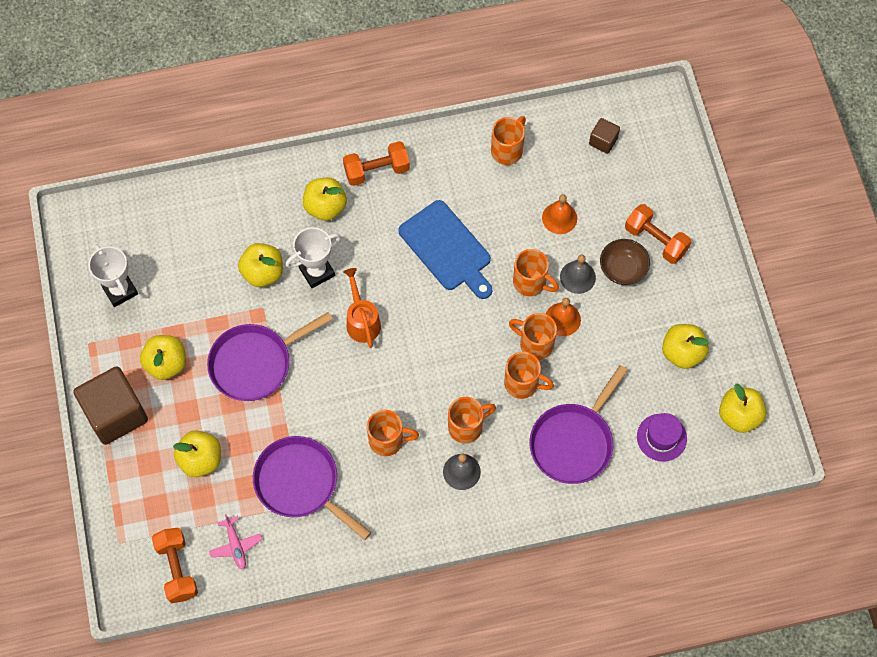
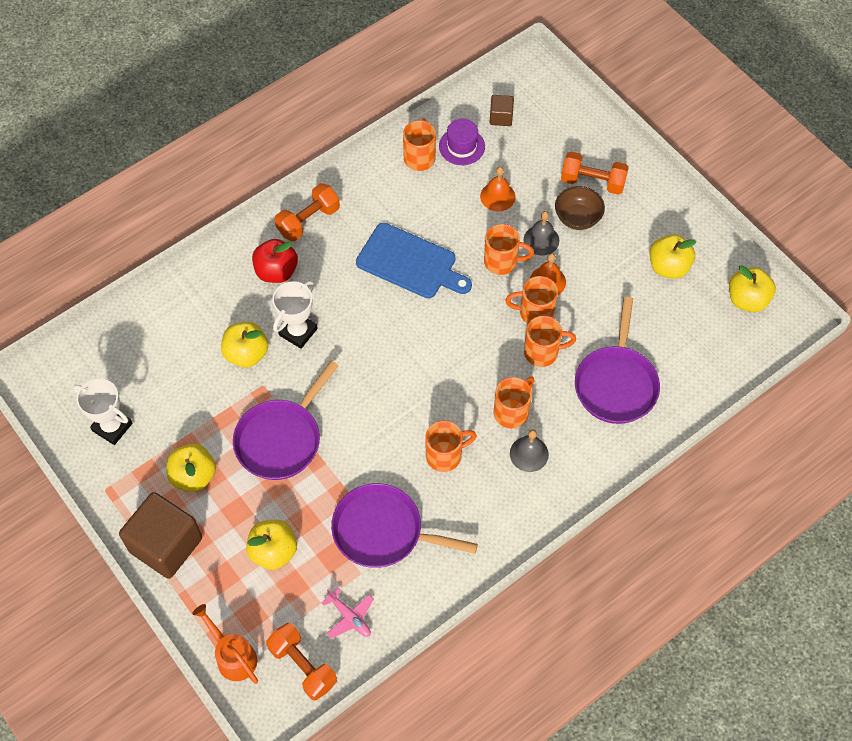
camera: 25 degrees left, 5 degrees down
(325, 207) = (276, 271): yellow apple -> red apple
(362, 321) = (364, 358): orange watering can -> orange watering can (233, 656)
(661, 437) = (691, 346): purple hat -> purple hat (462, 146)

